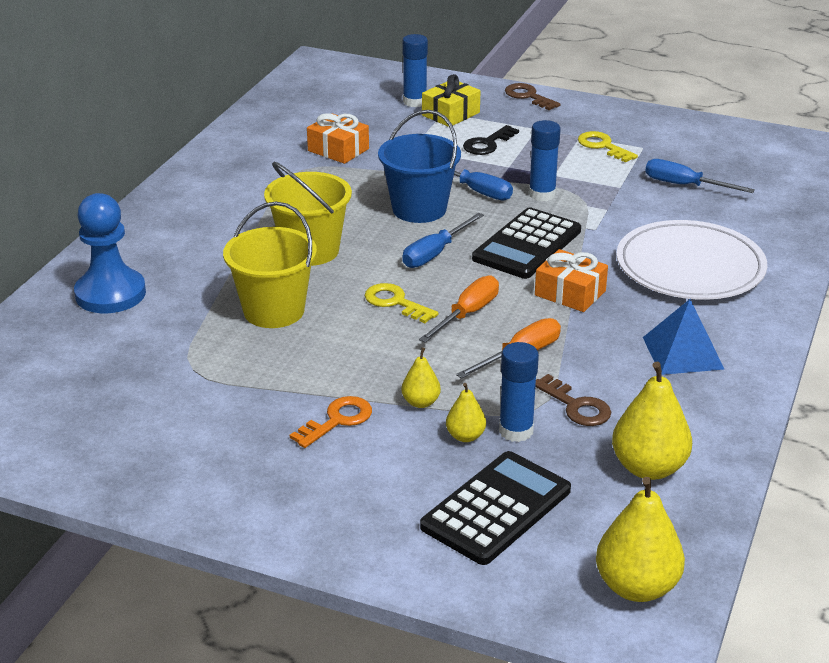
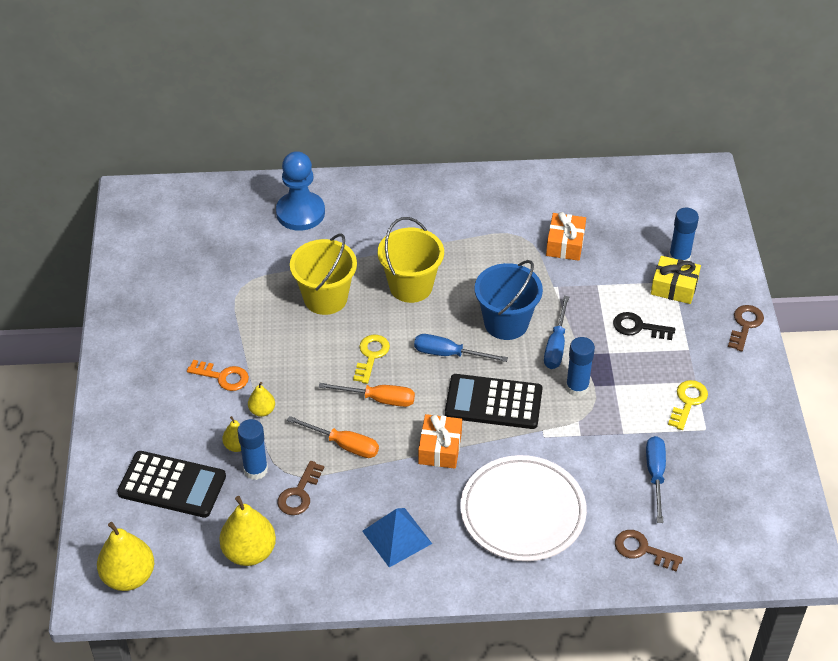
camera: 65 degrees right, 15 degrees up
(774, 216) = (642, 550): none -> brown key

